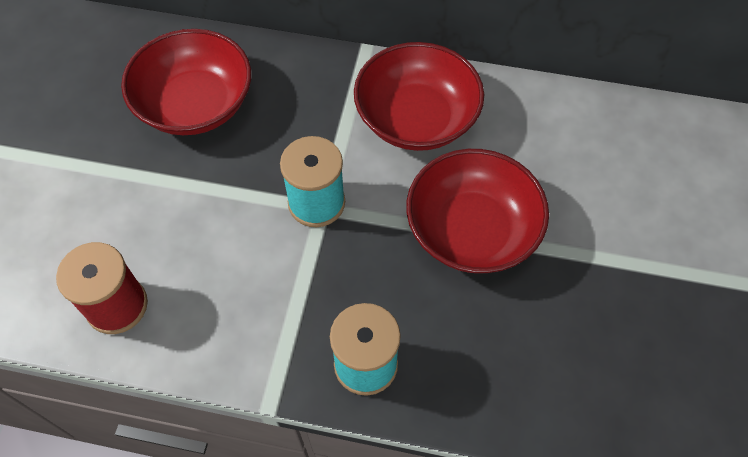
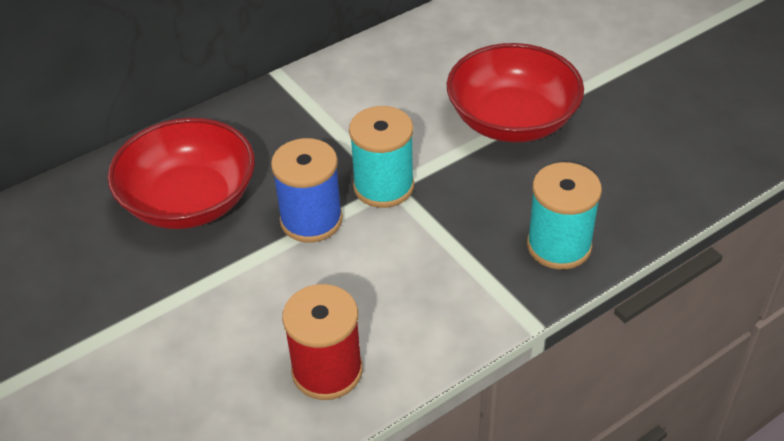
camera: 45 degrees left, 15 degrees down
(243, 186) = (311, 220): none -> blue spool
(416, 118) = (379, 87): red bowl -> none

